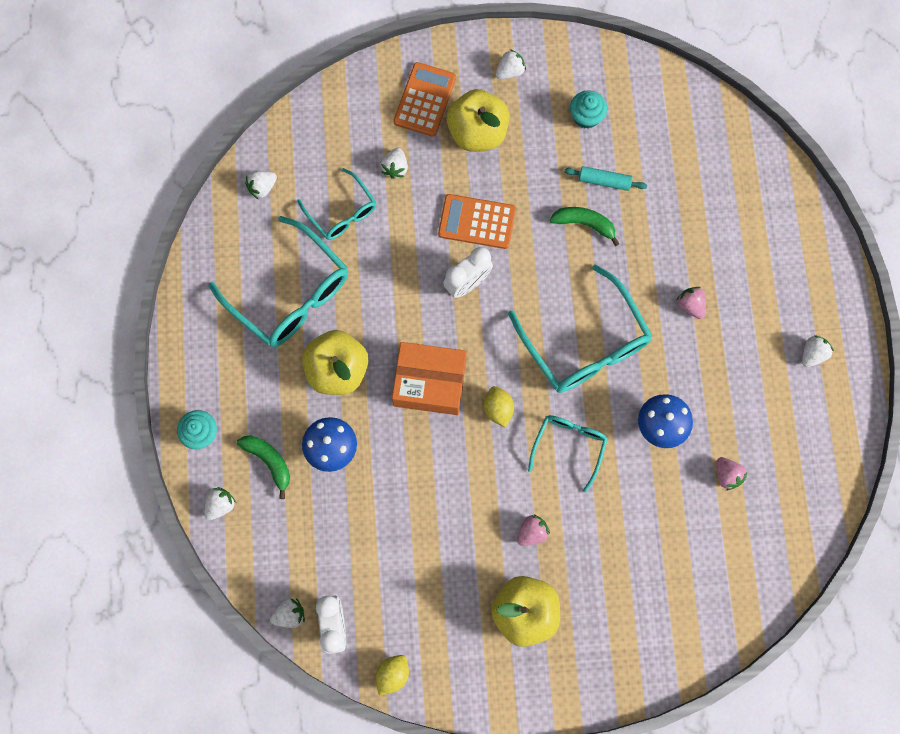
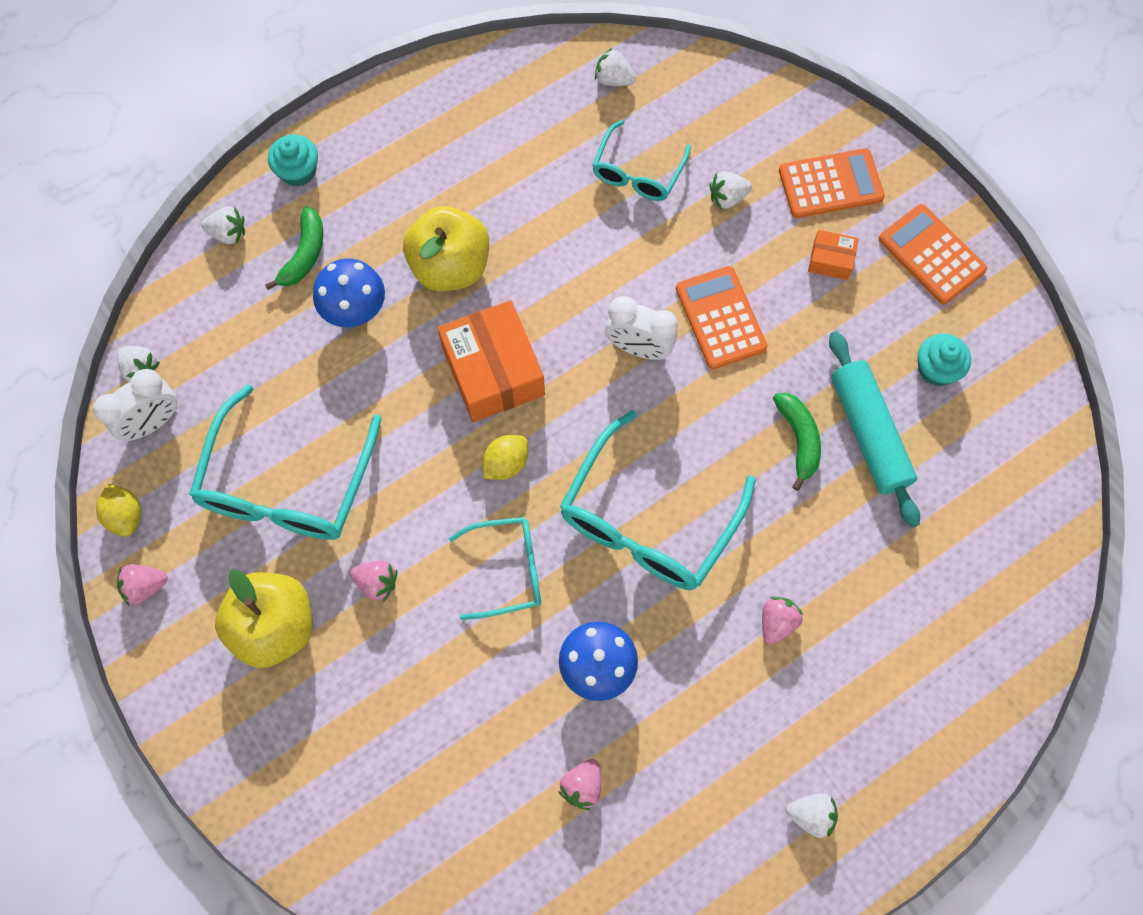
camera: 60 degrees right, 5 degrees down
(290, 294) = (509, 173): turquoise glasses -> turquoise glasses (286, 485)
(392, 674) = (125, 516): yellow lemon -> yellow lemon turned 60 degrees clockwise
(450, 684) = (145, 587): none -> pink strawberry
(477, 132) = (830, 260): yellow apple -> orange box
(510, 71) = (931, 255): white strawberry -> orange calculator
(604, 181) = (868, 433): turquoise rolling pin -> turquoise rolling pin, size x1.80

